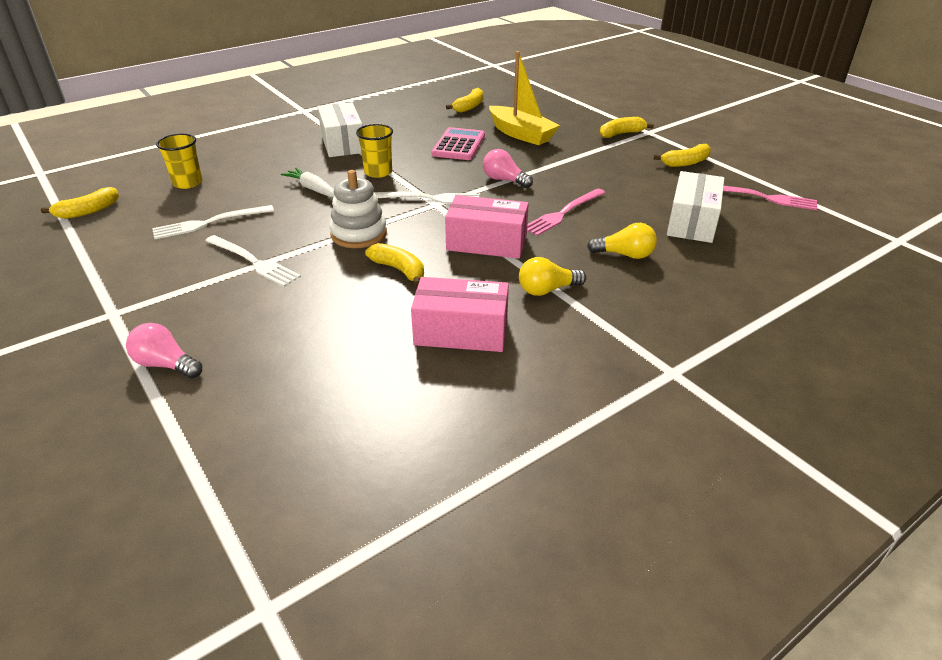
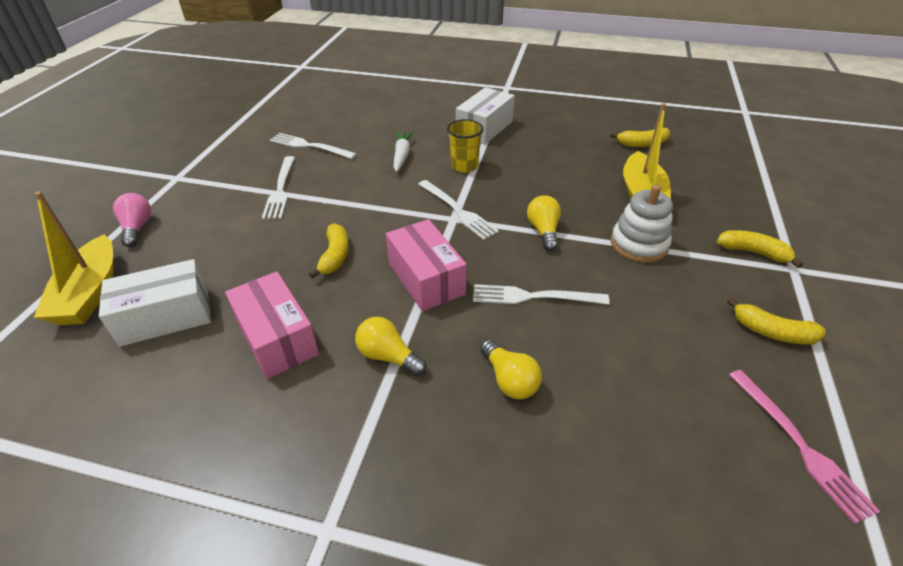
camera: 50 degrees right, 5 degrees up
(88, 211) = (277, 103): yellow banana -> none
(188, 183) = (348, 110): yellow cup -> none
(235, 424) = (90, 293): none -> yellow boat
(359, 234) = (364, 209): white stacking toy -> white stacking toy (639, 244)
(459, 145) = (566, 176): pink calculator -> none
(504, 180) = (543, 231): pink light bulb -> yellow light bulb
(563, 213) = (533, 297): pink fork -> white fork
(692, 222) = (645, 402): white box -> white box (165, 317)

